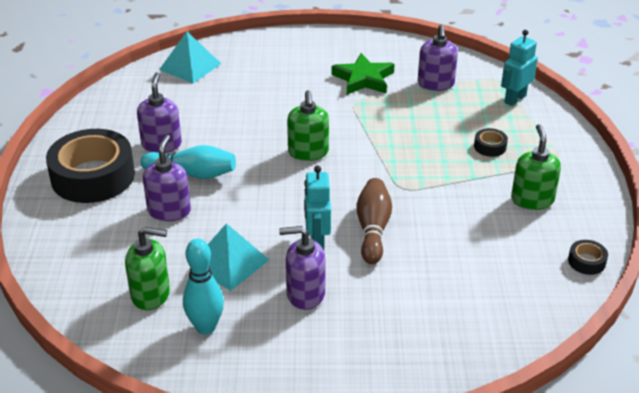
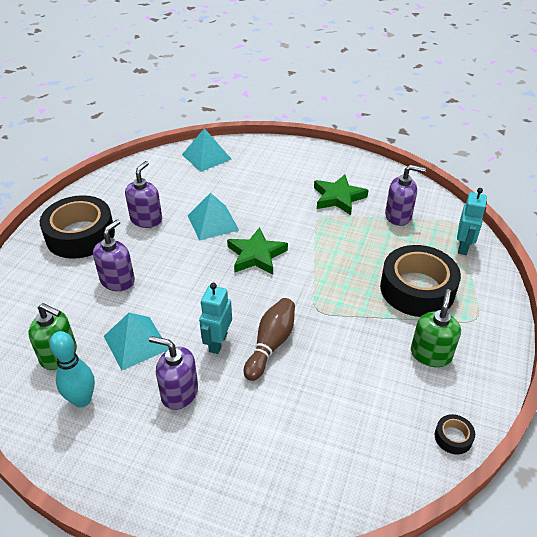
camera: 20 degrees right, 5 degrees up
(192, 173) = (154, 251): turquoise bowling pin -> none
(240, 131) = (213, 222): none -> turquoise pyramid
(308, 152) = (256, 255): green soap dispenser -> green star
(435, 84) = (398, 216): purple soap dispenser -> purple soap dispenser turned 105 degrees counterclockwise
(490, 147) = (417, 289): black tape -> black tape, size x2.47
(515, 99) = (463, 247): turquoise robot -> turquoise robot turned 135 degrees clockwise

